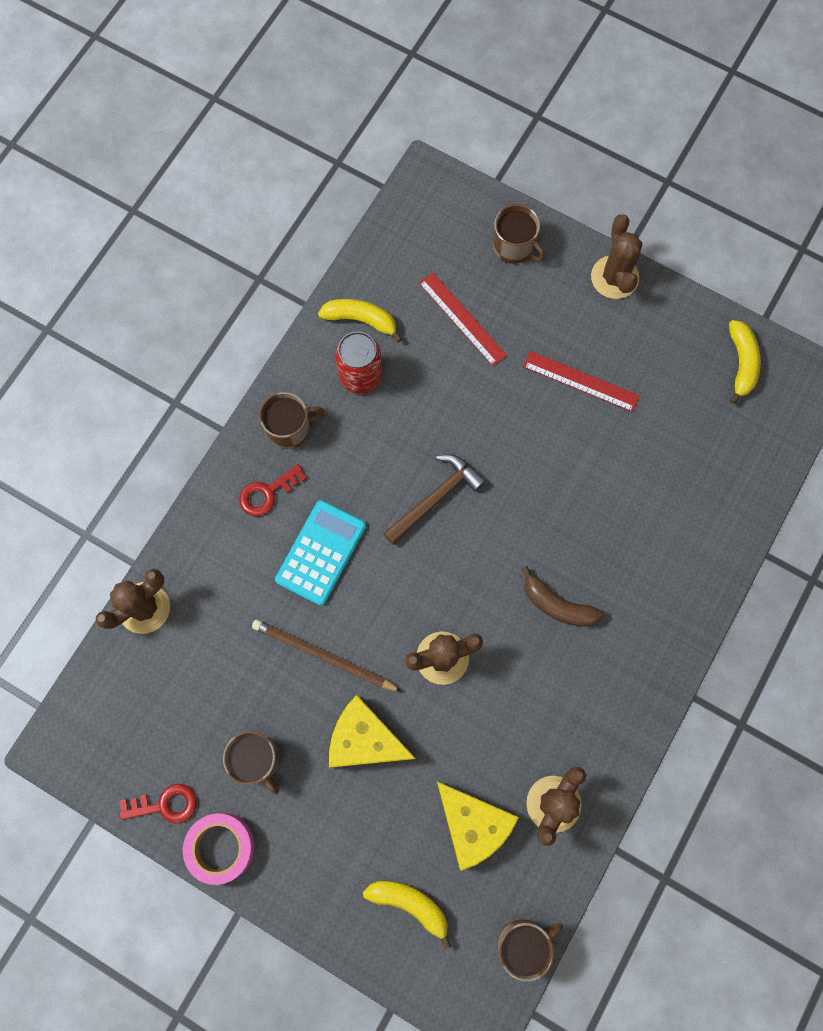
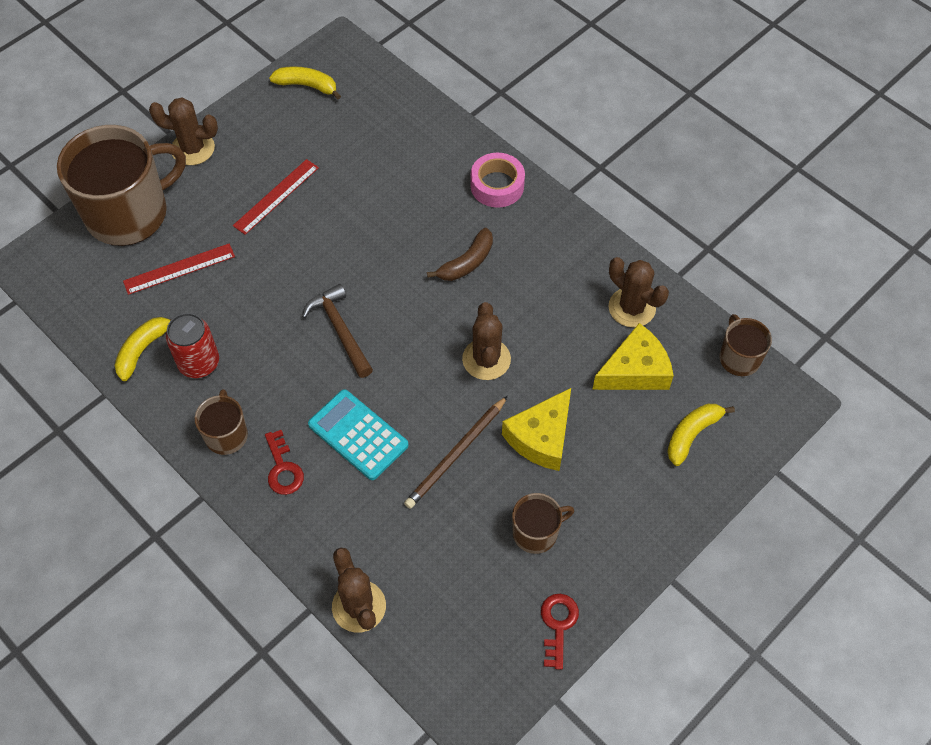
camera: 75 degrees left, 15 degrees down
(221, 847) = (609, 582): pink tape -> pink tape (497, 185)
(514, 247) = (129, 213): brown mug -> brown mug, size x2.12

